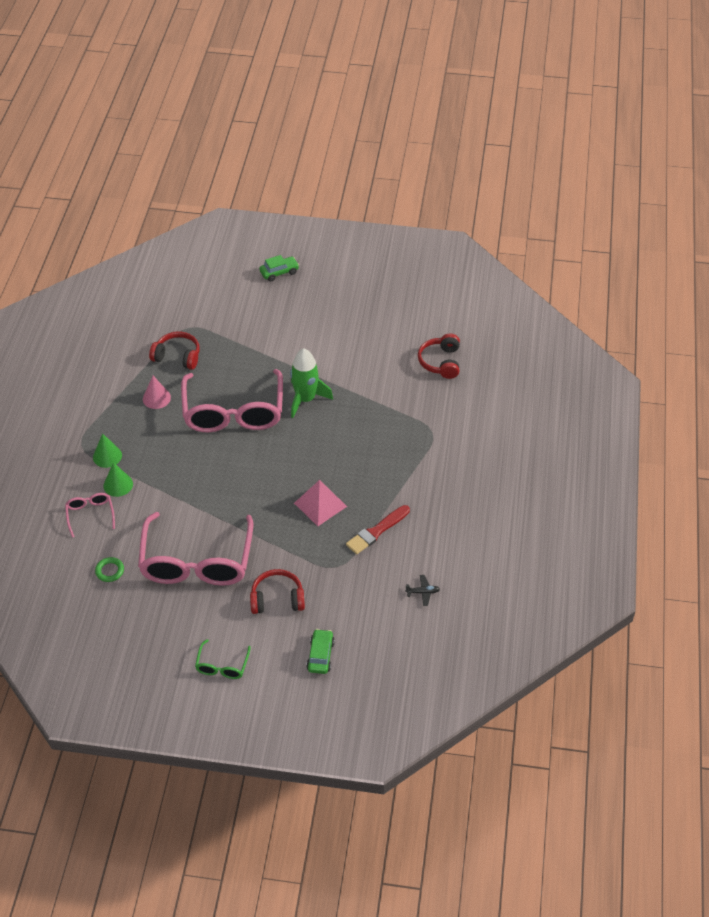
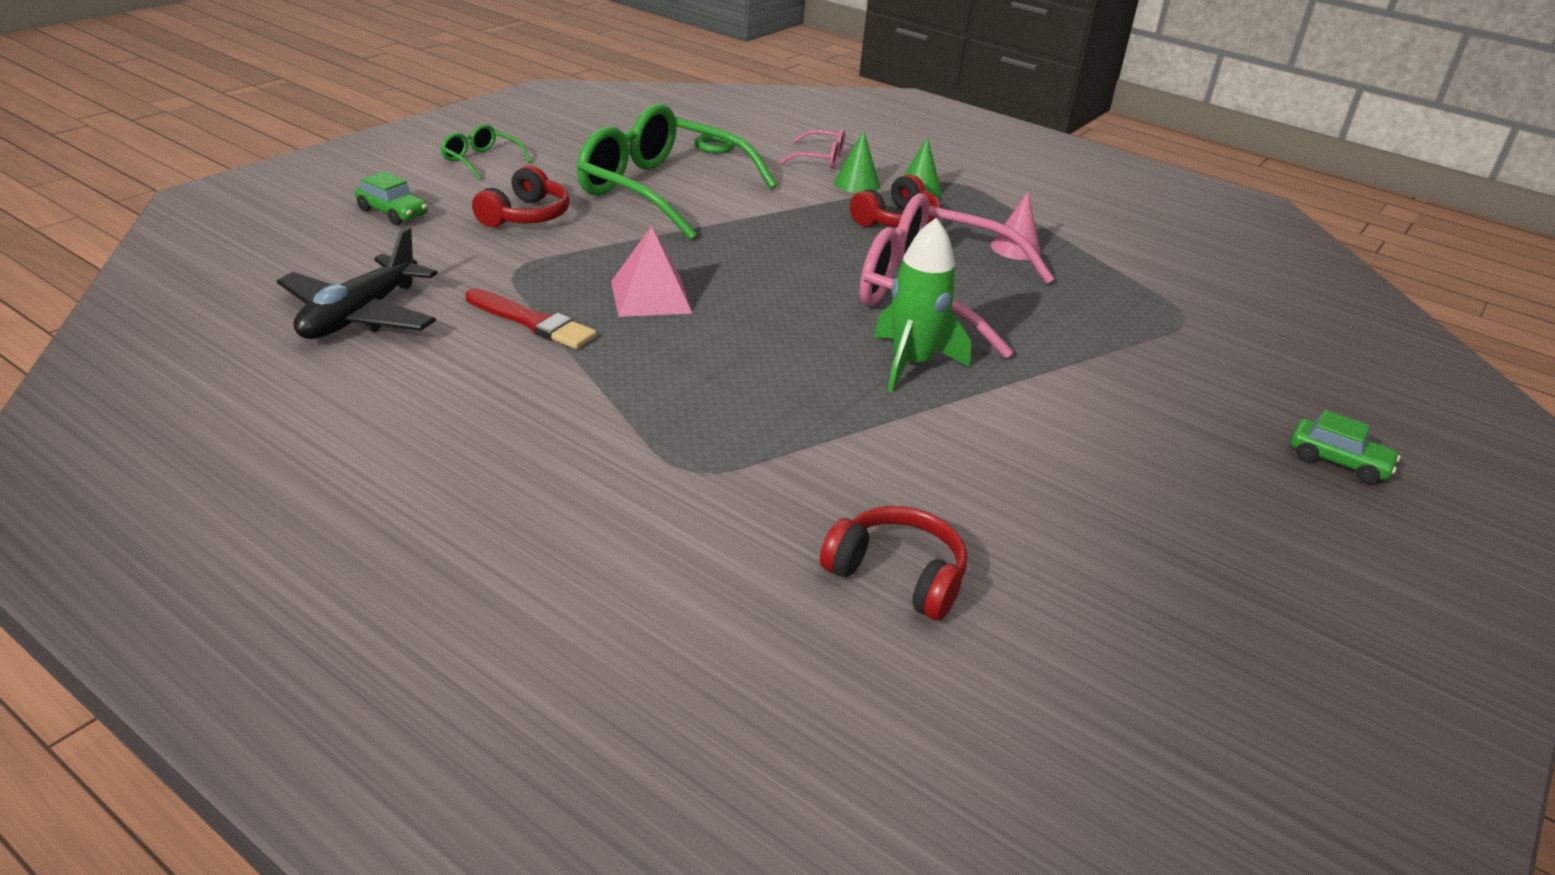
camera: 115 degrees right, 15 degrees down
(177, 356) = (1108, 288): red headphones -> red headphones (897, 221)
(197, 561) = (662, 190): pink glasses -> green glasses
(279, 272) = (1337, 462): green car -> green car turned 60 degrees counterclockwise
(376, 531) = (533, 322): red brush -> red brush turned 135 degrees clockwise
(423, 592) = (360, 316): black plane -> black plane, size x2.49

